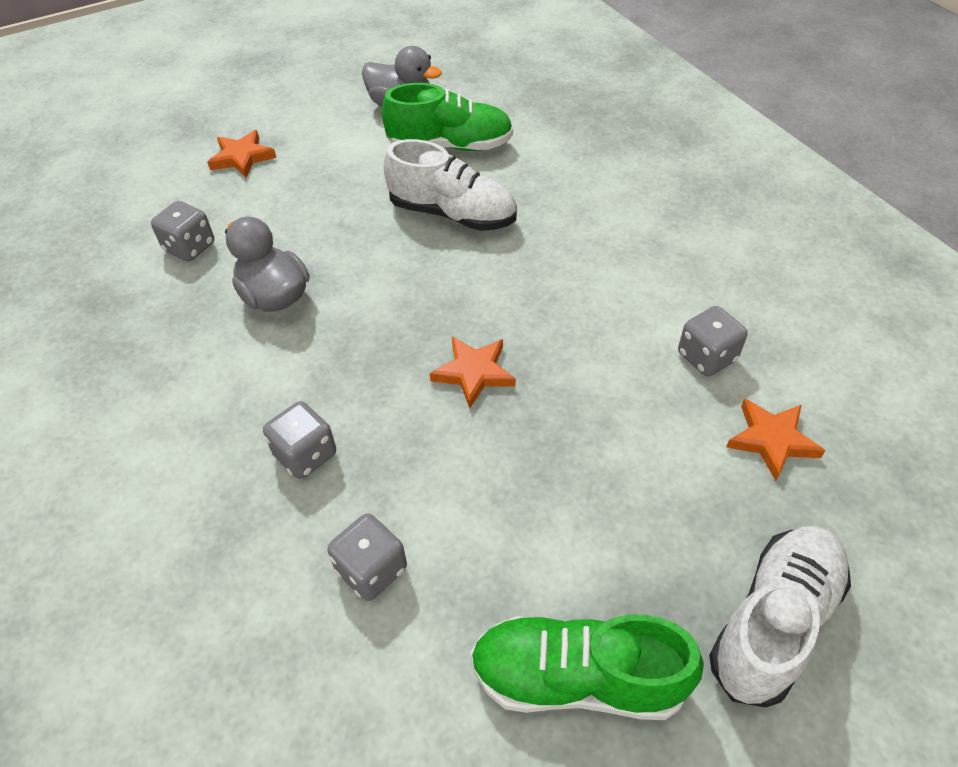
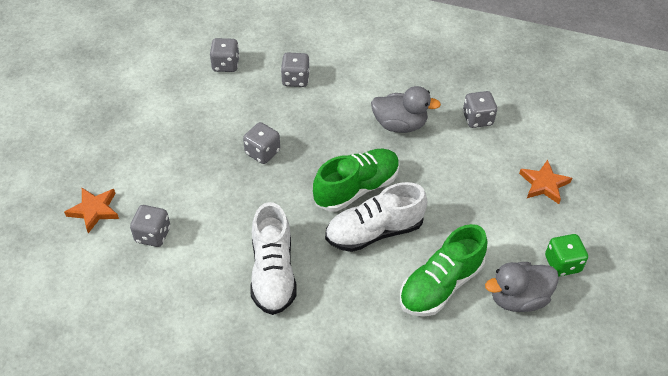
camera: 135 degrees right, 0 degrees up
(331, 105) = (562, 264): none -> green dice
(474, 373) = (262, 152): orange star -> grey dice
(577, 678) = (123, 81): green shoe -> green shoe (356, 188)
(773, 622) = (59, 138): white shoe -> white shoe (273, 273)

